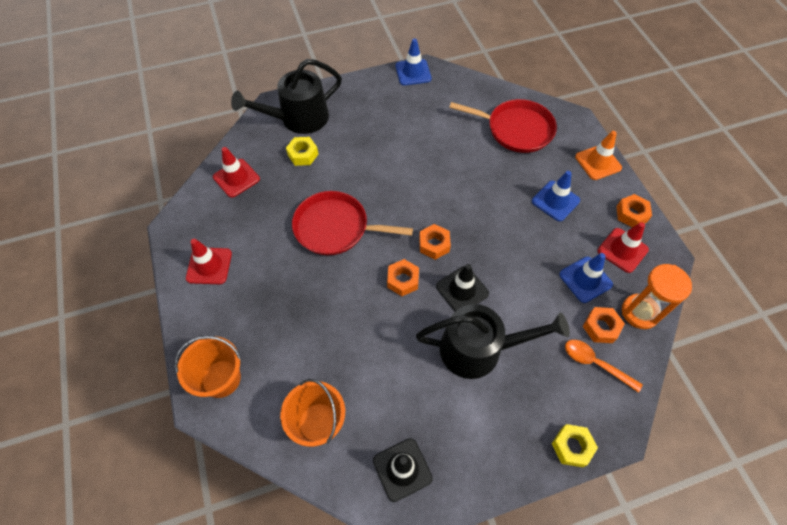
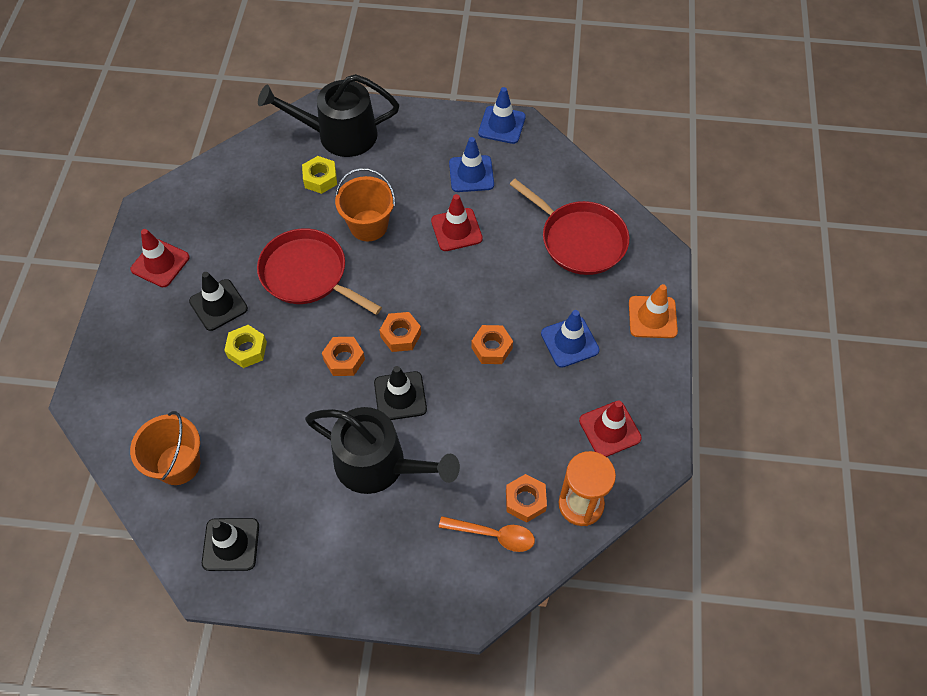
camera: 25 degrees right, 0 degrees up
(221, 378) = (112, 381): orange bucket -> orange bucket (368, 225)
(236, 178) = (237, 179): red traffic cone -> red traffic cone (456, 230)
(277, 279) = (218, 305): none -> black traffic cone
(572, 447) = (411, 603): yellow nut -> yellow nut (247, 349)
(585, 279) = (543, 443): blue traffic cone -> blue traffic cone (471, 174)
(595, 363) = (493, 535): orange spoon -> orange spoon turned 135 degrees clockwise
(631, 214) = (650, 393): orange nut -> orange nut (491, 348)

